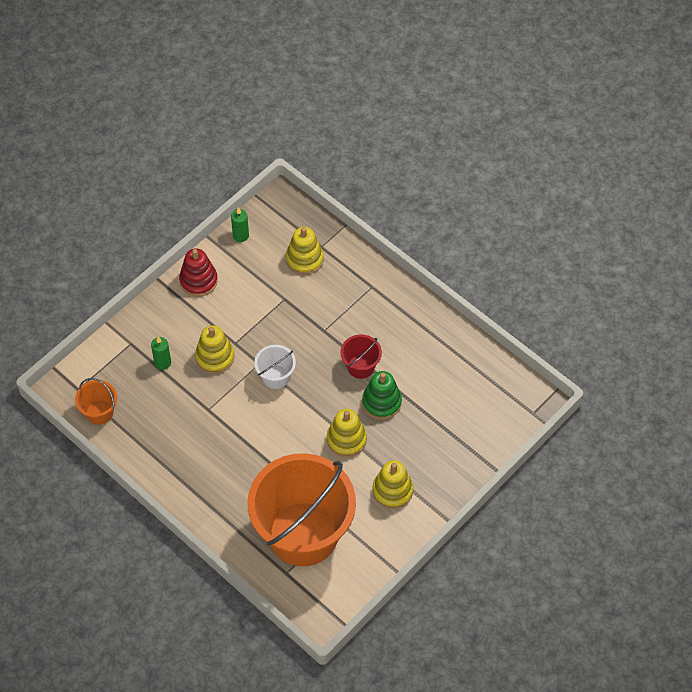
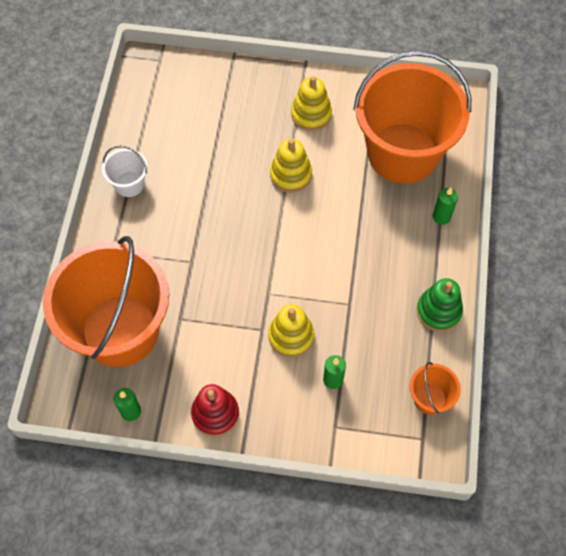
camera: 125 degrees left, 5 degrees up
(225, 521) = (441, 217): none -> green candle
(276, 377) = (271, 270): white bucket -> white bucket (129, 184)
(304, 259) = (120, 330): yellow stacking toy -> orange bucket
(360, 366) = (208, 208): red bucket -> none
(381, 402) = (233, 170): green stacking toy -> green stacking toy (438, 311)

